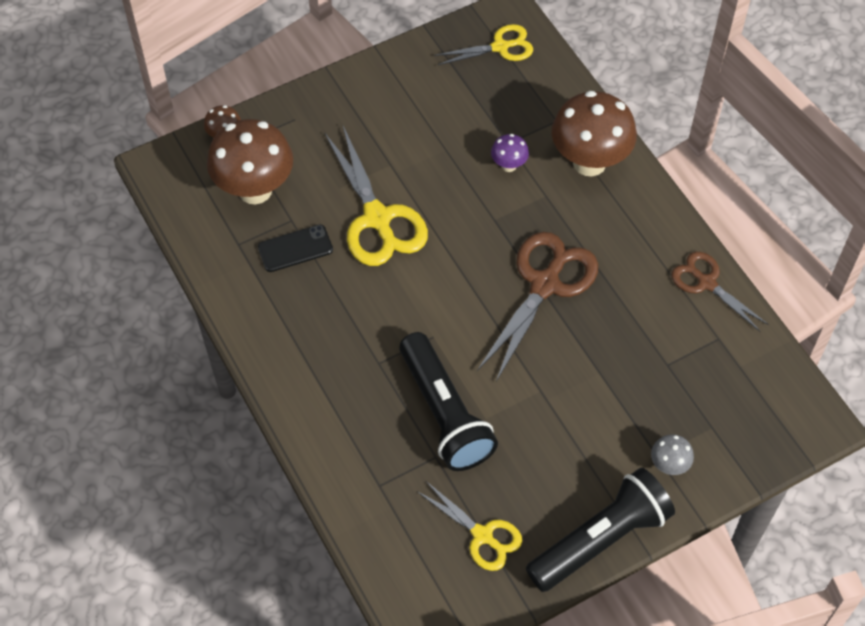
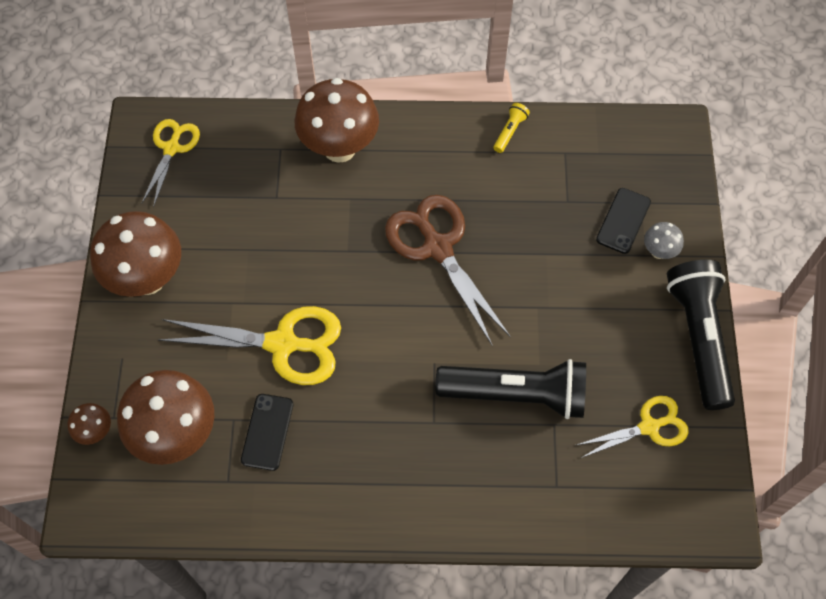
camera: 60 degrees left, 5 degrees up
(372, 97) = (148, 279): none -> brown mushroom
(509, 165) = (300, 209): purple mushroom -> none
(680, 420) = (623, 221): none -> black phone
(706, 283) = (510, 132): brown scissors -> yellow flashlight

